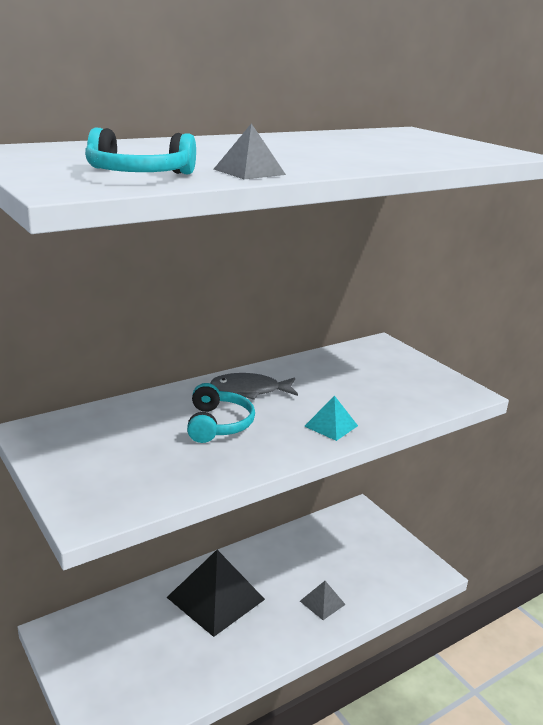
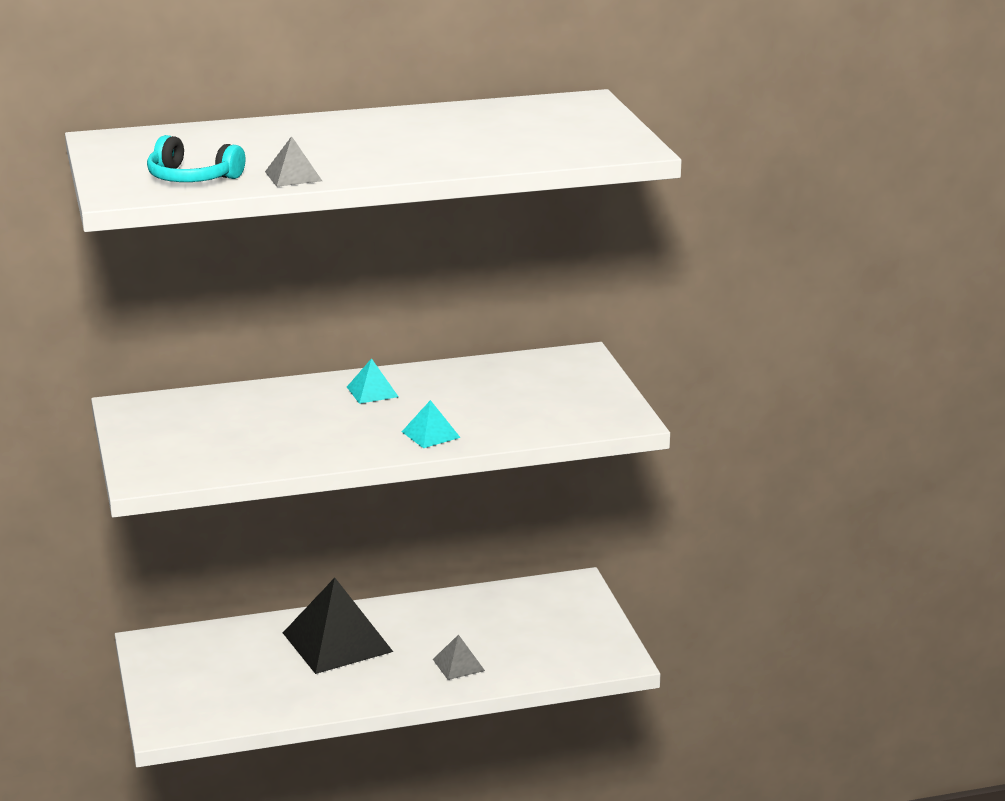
camera: 20 degrees right, 0 degrees up
(218, 424) = (312, 420): turquoise headphones -> none
(249, 390) = (372, 391): grey fish -> turquoise pyramid

